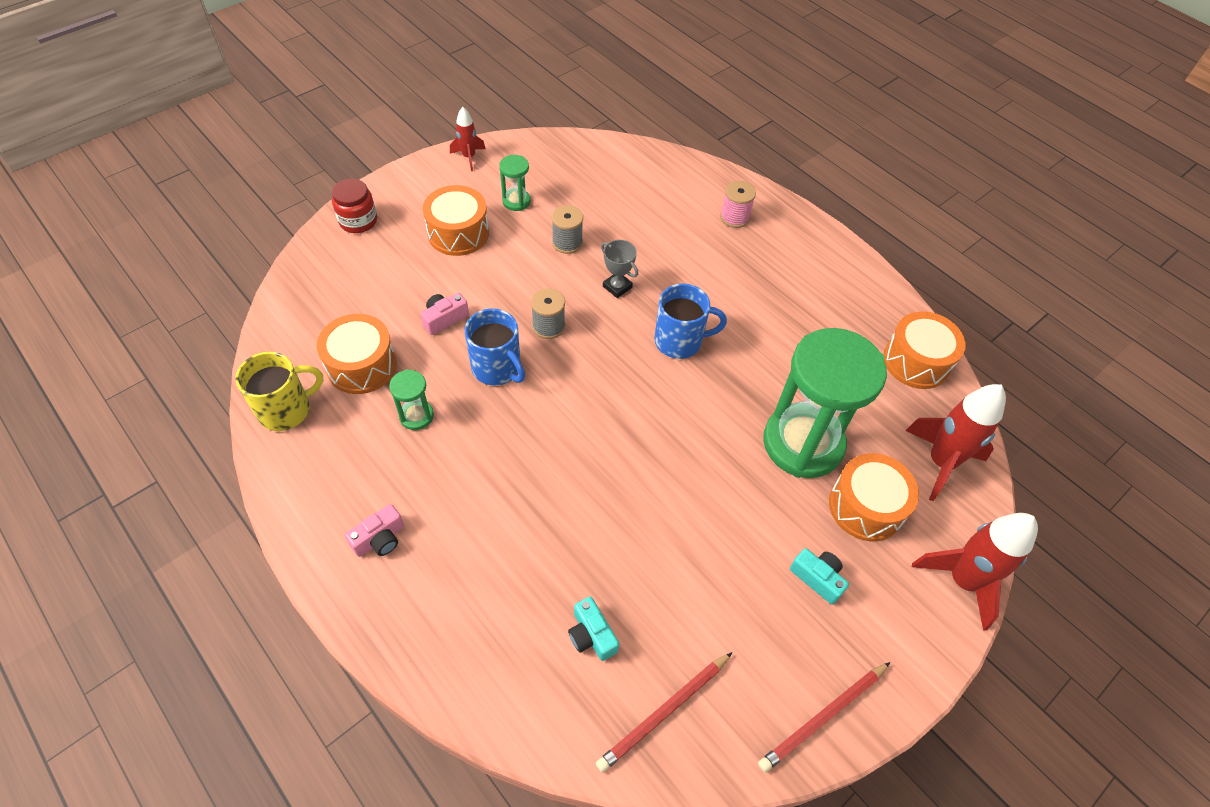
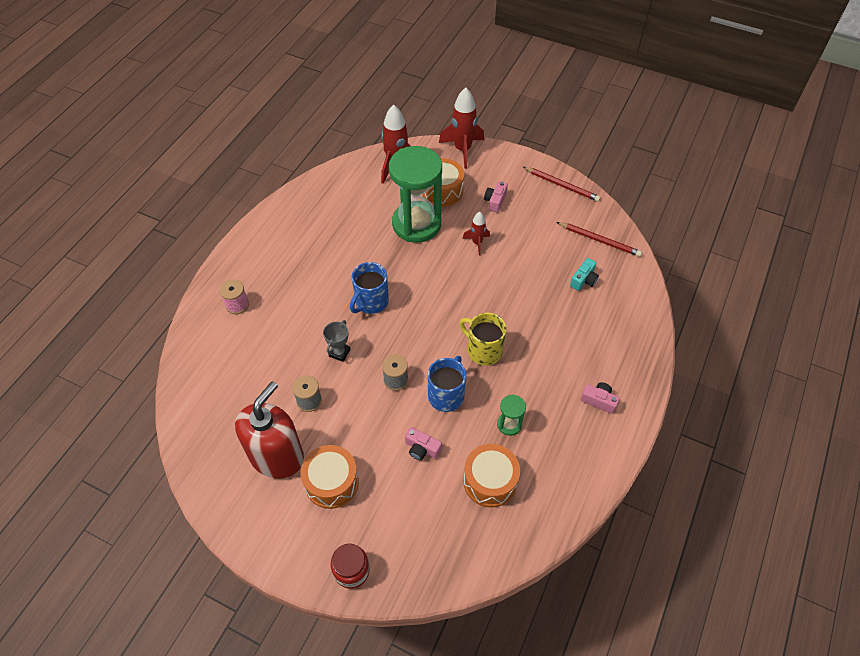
camera: 110 degrees left, 0 degrees up
(286, 409) = (551, 509): yellow mug -> yellow mug (483, 350)
(469, 157) = (234, 521): red rocket -> red rocket (477, 243)
(516, 201) = (277, 456): green hourglass -> red soap dispenser
(680, 341) = (371, 302): blue mug -> blue mug turned 120 degrees counterclockwise
(817, 578) = (495, 201): turquoise camera -> pink camera
(916, 361) = (329, 186): orange drum -> none

